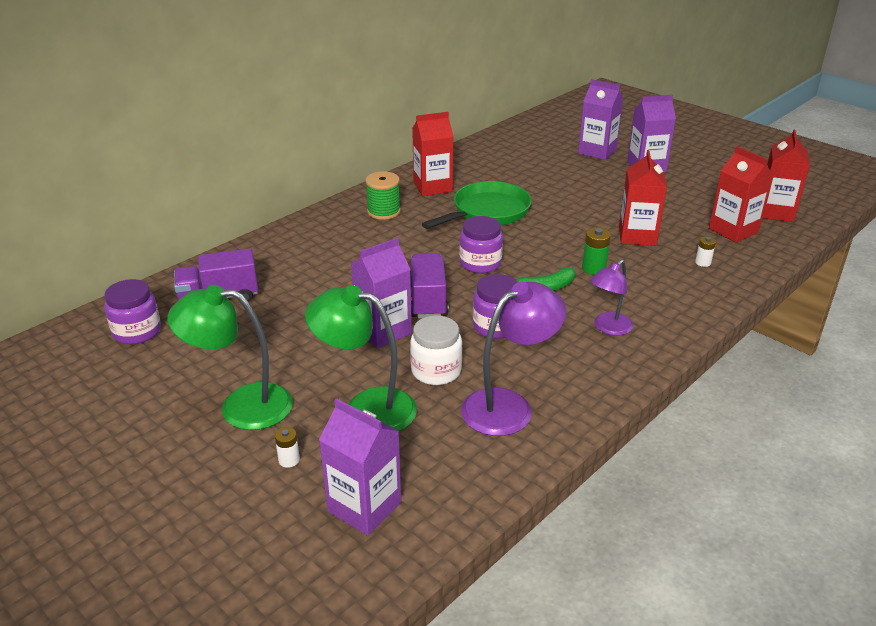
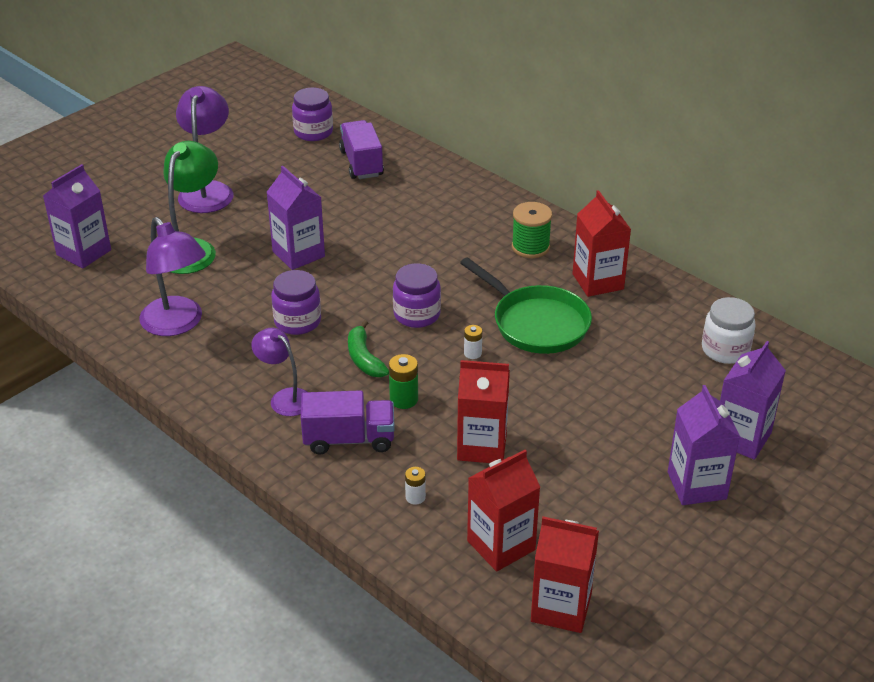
camera: 90 degrees right, 5 degrees up
(241, 406) = (208, 190): green lamp -> purple lamp
(289, 460) = (141, 217): white battery -> white battery (472, 353)
(428, 300) = (347, 279): purple truck -> purple truck (349, 439)
(436, 371) = (234, 284): white jar -> white jar (725, 350)

